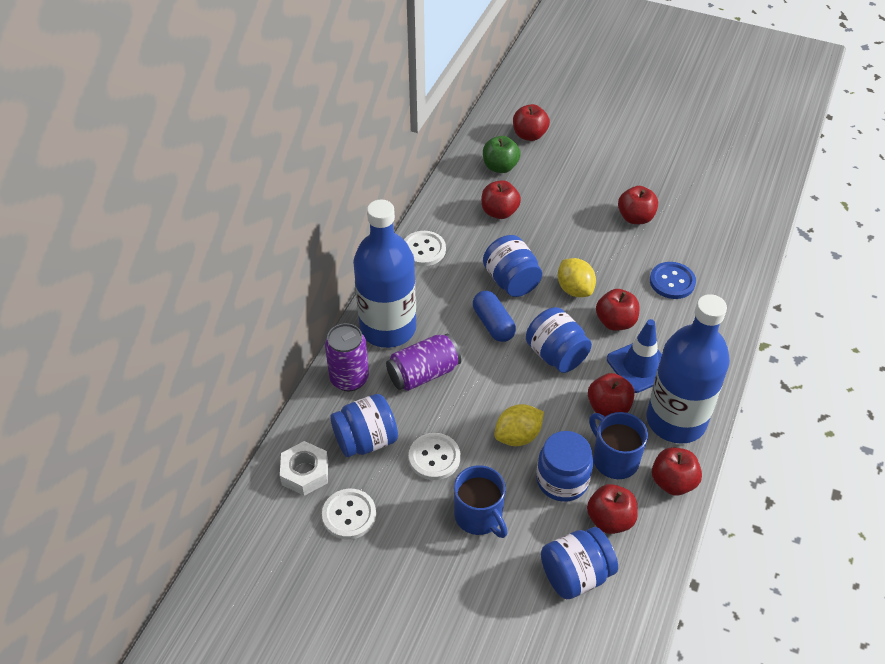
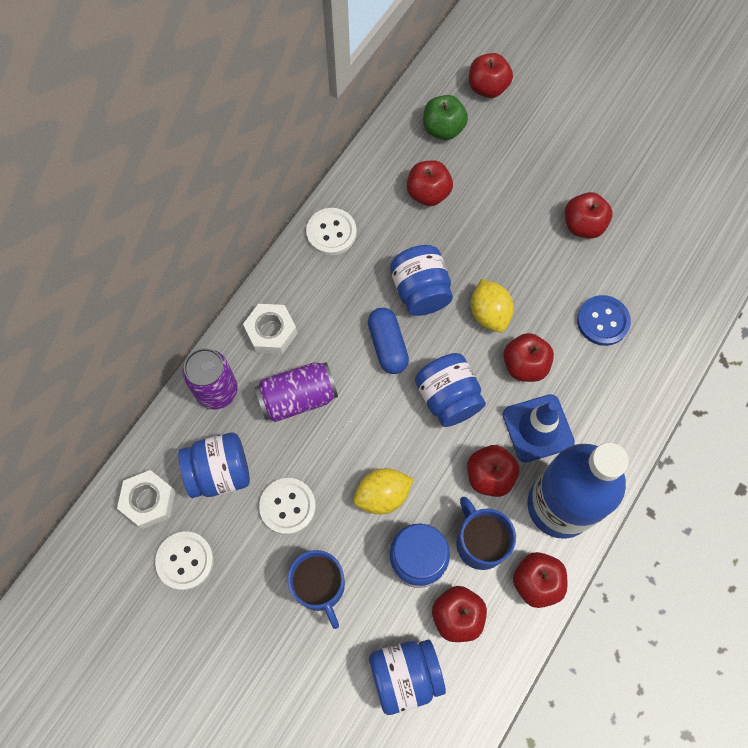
camera: 10 degrees right, 20 degrees up
(388, 328) = (271, 332): blue bottle -> white nut

